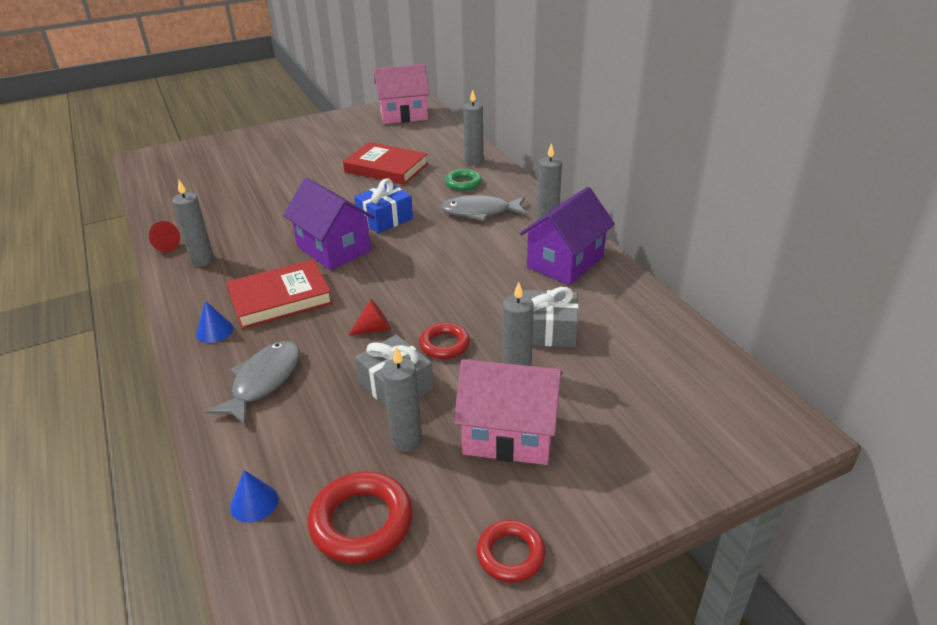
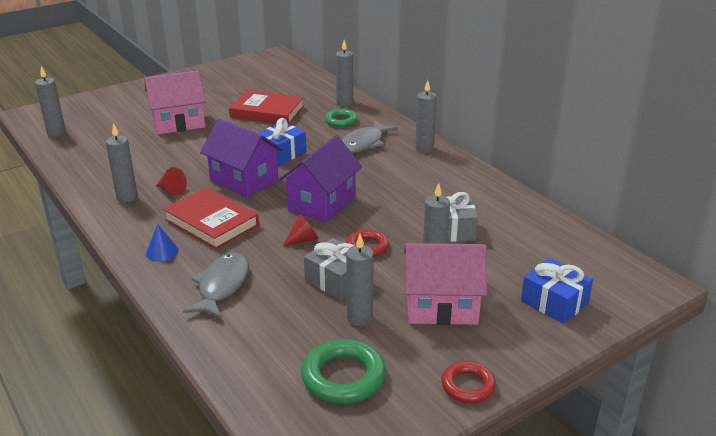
camera: 10 degrees left, 5 degrees down
(160, 180) = (56, 133): none -> grey candle
(164, 246) = (85, 188): red cone -> red cone (172, 190)
(254, 502) = (249, 373): blue cone -> none
(280, 298) = (211, 222): red book -> red book turned 75 degrees clockwise
(361, 522) = (343, 377): red ring -> green ring
(403, 115) = (267, 66): pink house -> pink house (178, 123)
(480, 212) = (363, 143): grey fish -> grey fish turned 45 degrees counterclockwise
(565, 262) = (448, 178): purple house -> purple house (322, 203)
(652, 443) = (554, 302): none -> blue gift

